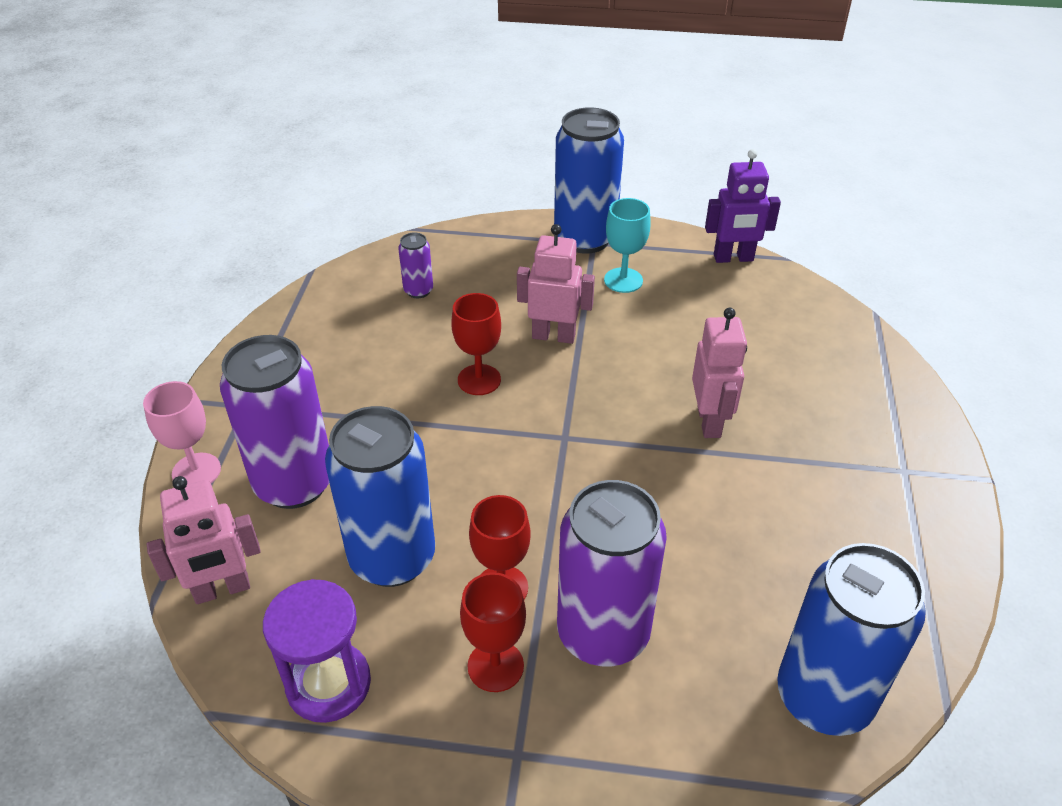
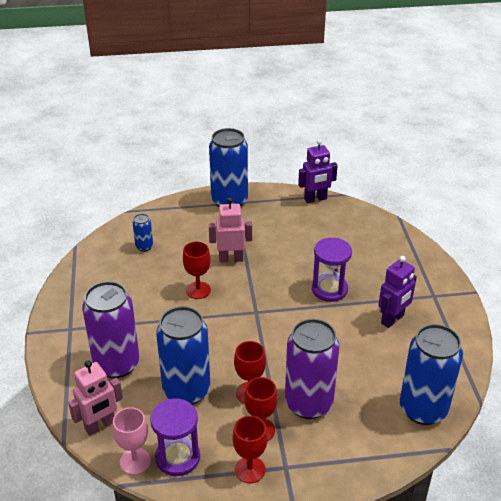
camera: 15 degrees left, 5 degrees down
(196, 471) = (57, 369): pink goblet -> pink goblet (135, 461)
(418, 291) = (144, 247): purple can -> blue can
(449, 742) = (250, 470): none -> red goblet
(623, 280) = (259, 221): turquoise goblet -> none
(709, 421) = (329, 289): pink robot -> purple hourglass
(812, 501) = (393, 319): none -> purple robot

